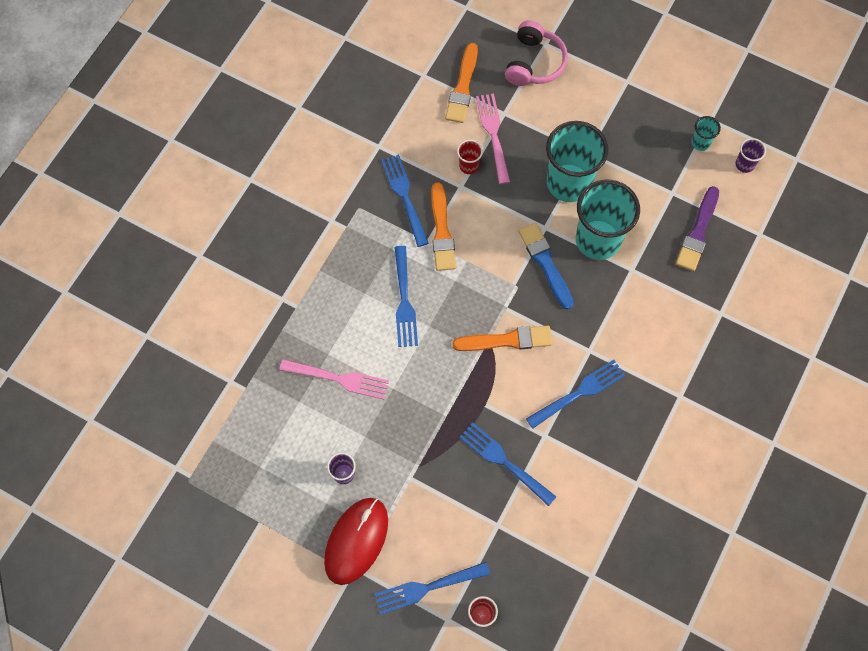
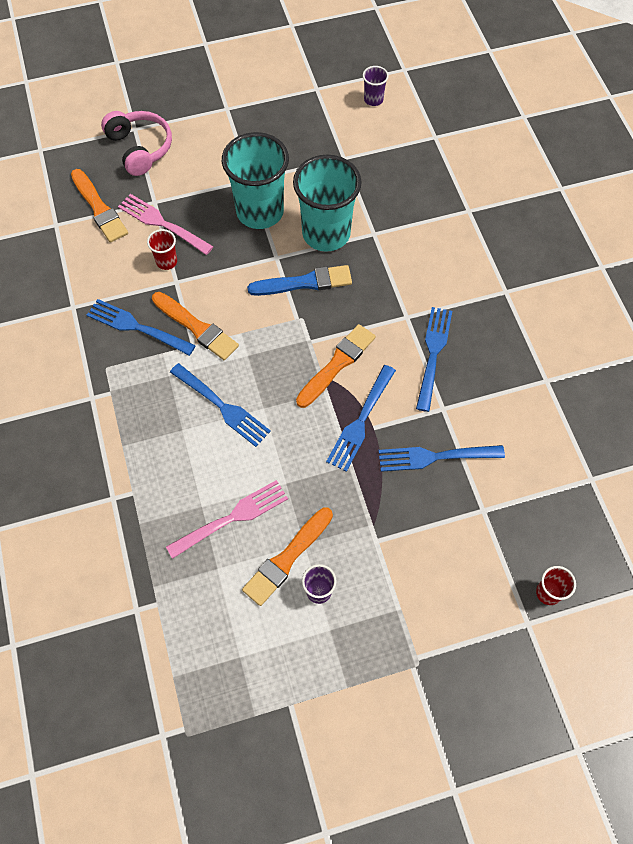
camera: 45 degrees left, 5 degrees down
(345, 435) = (287, 558): none -> orange brush
(356, 541) = (388, 636): red mouse -> none
(427, 587) = (484, 614): blue fork -> blue fork (360, 421)
(545, 263) = (304, 282): blue brush -> blue brush turned 150 degrees clockwise
(698, 232) = (392, 170): purple brush -> none
(700, 143) = (326, 109): turquoise cup -> none

